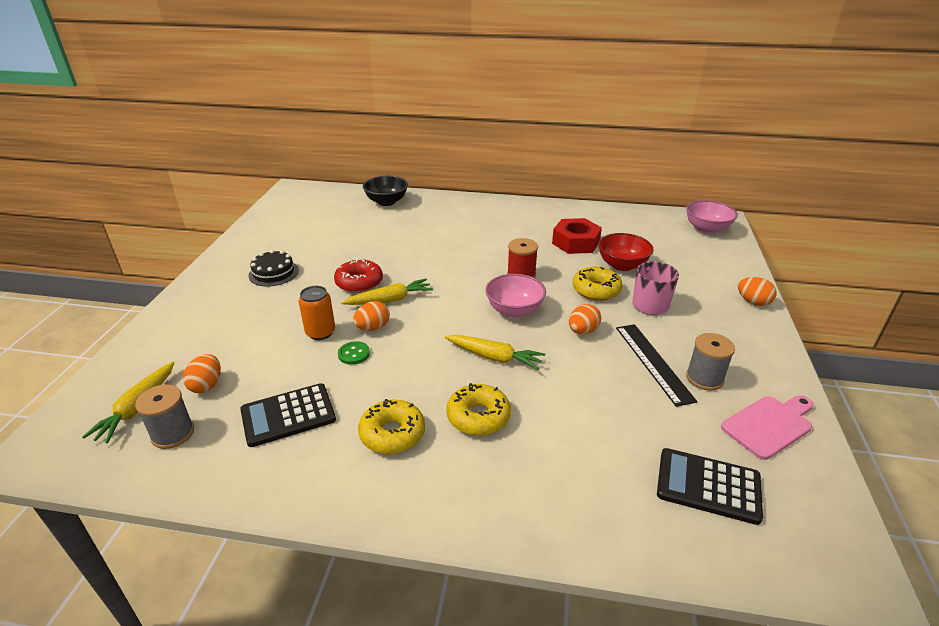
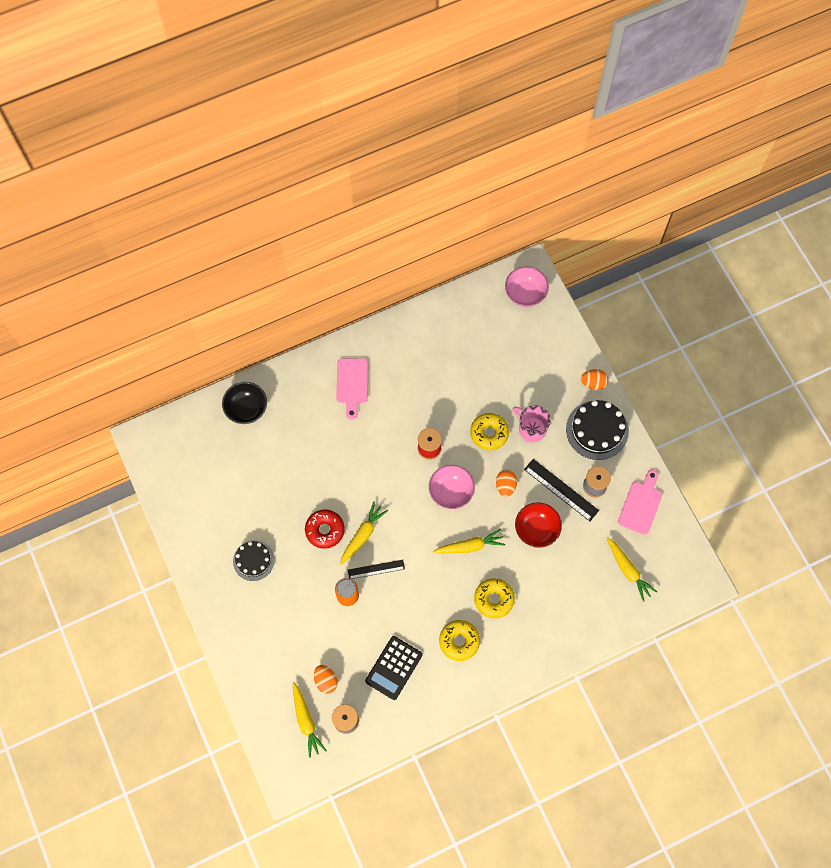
camera: 35 degrees left, 35 degrees up
(354, 354) = (385, 599): green button -> none
(373, 328) = (376, 569): orange egg -> black ruler
(488, 219) = (352, 384): none -> pink cutting board
(575, 242) = (440, 377): red nut -> none
(622, 265) = (490, 389): red bowl -> red bowl (536, 529)
(708, 486) = (628, 570): black calculator -> yellow carrot
(737, 336) = (597, 430): none -> black cake

